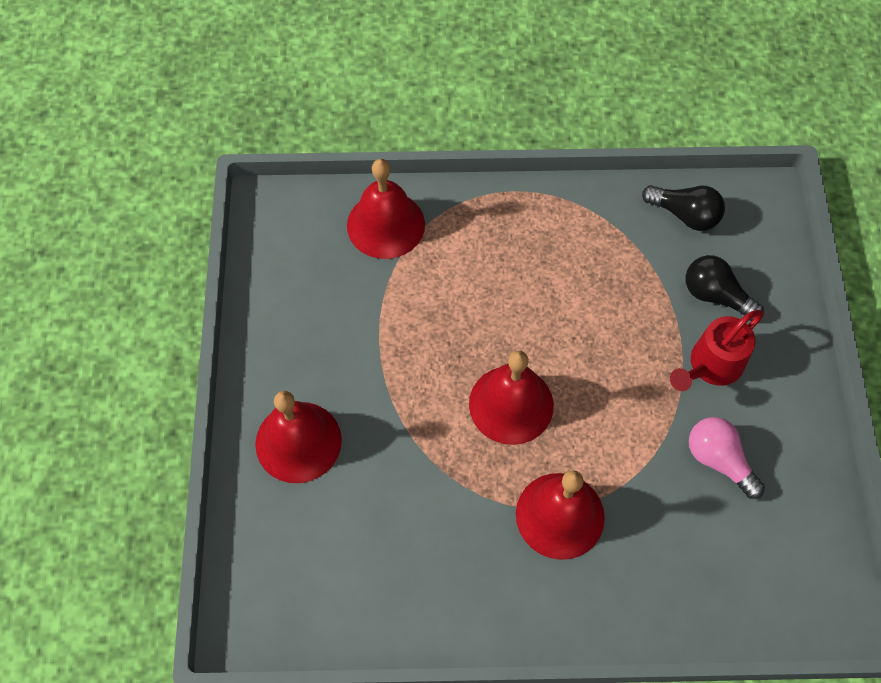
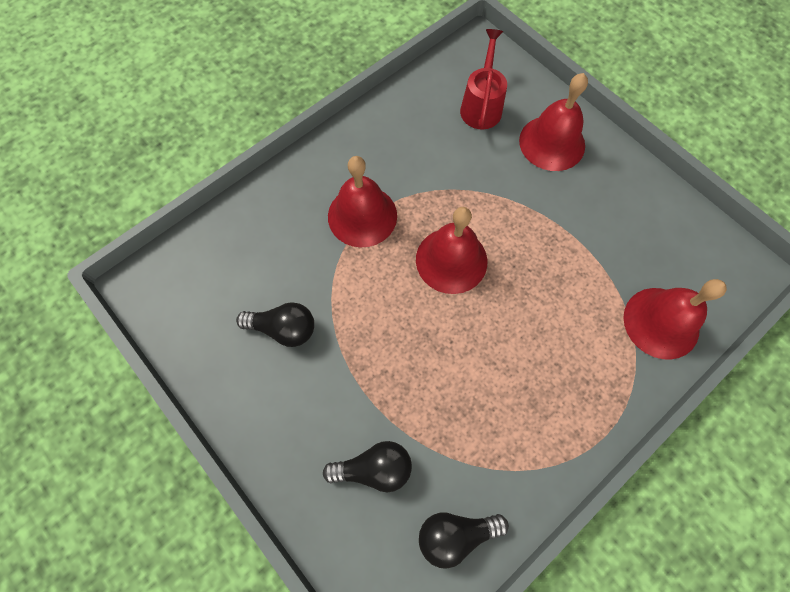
camera: 140 degrees right, 5 degrees up
(710, 366) = (336, 399): red watering can -> red watering can (481, 105)
(719, 460) = (284, 329): pink light bulb -> black light bulb

